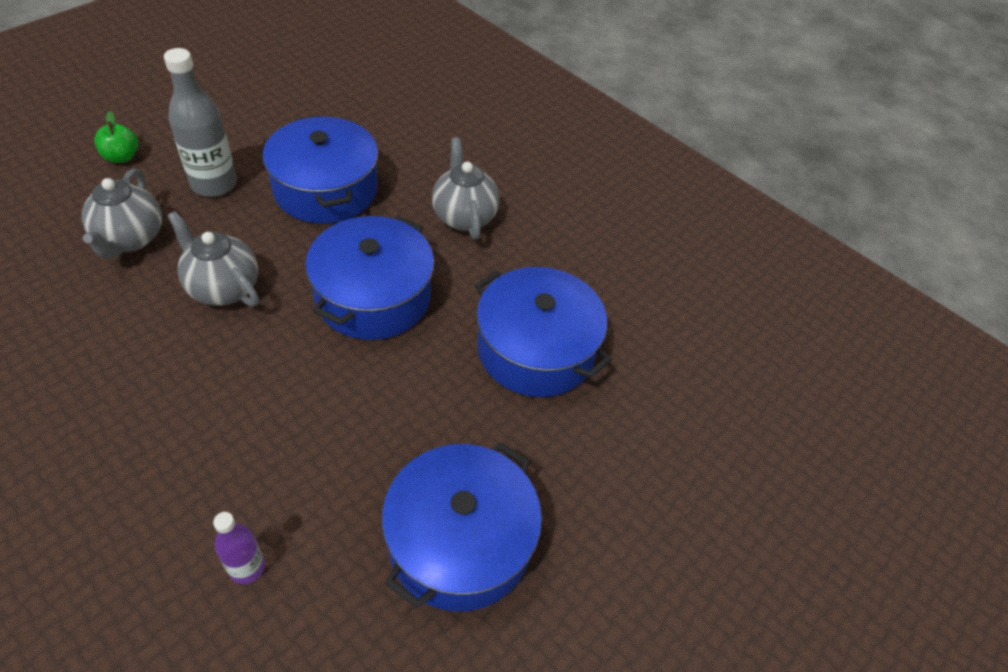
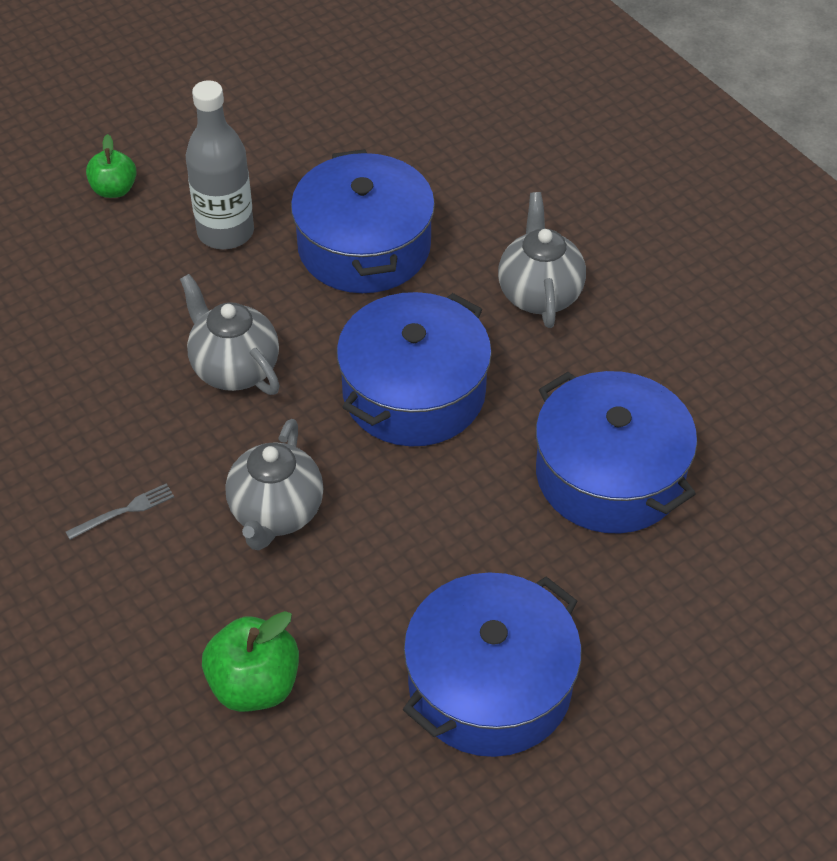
camera: 15 degrees right, 0 degrees up
(124, 416) = (124, 511): none -> grey fork
(130, 239) = (126, 299): grey teapot -> grey teapot (276, 513)
(247, 567) = (254, 685): purple bottle -> green apple

